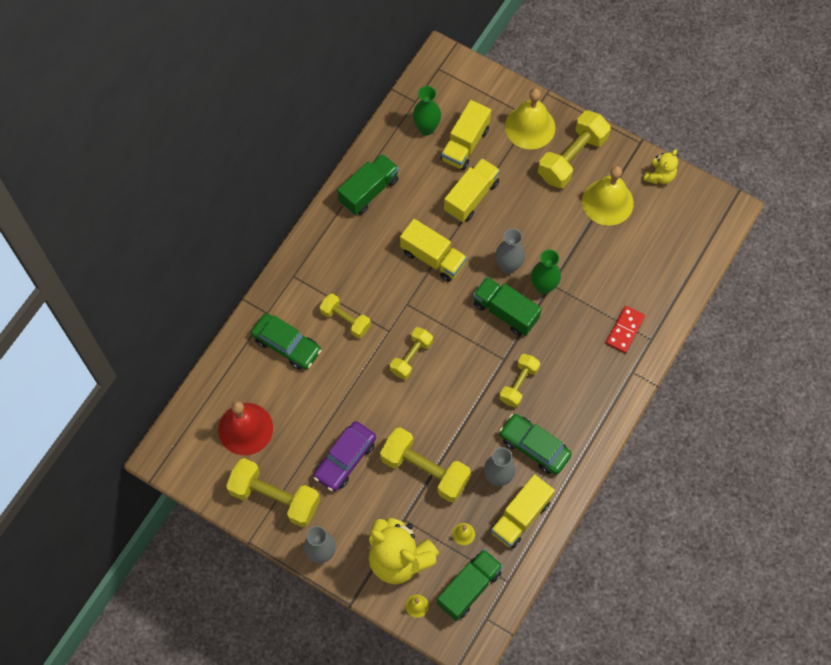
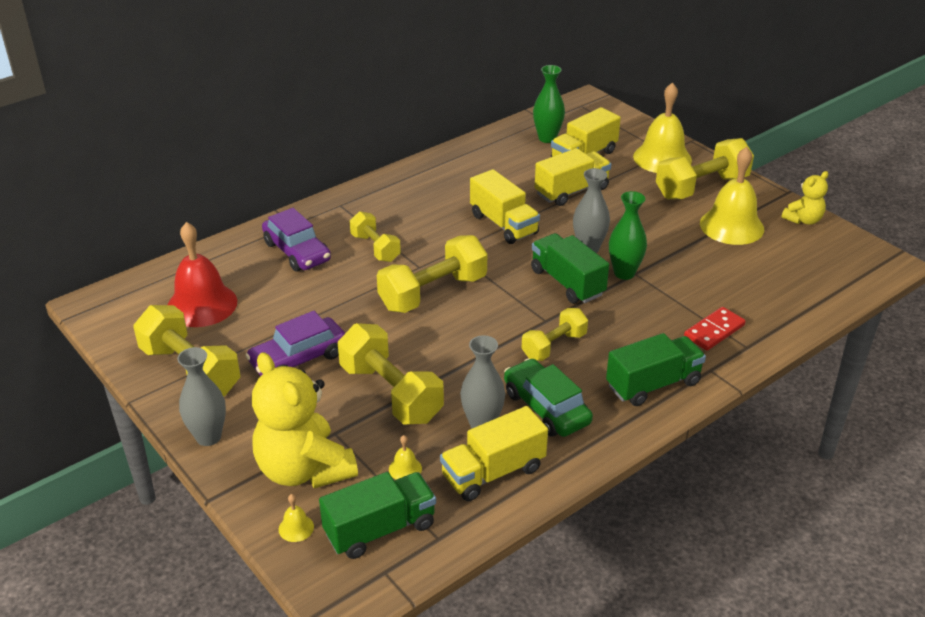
camera: 20 degrees right, 30 degrees down
(287, 345) = (297, 252): green car -> purple car
(369, 191) = (460, 166): green truck -> green truck (653, 384)
(411, 357) = (433, 293): yellow dumbbell -> yellow dumbbell, size x1.65

